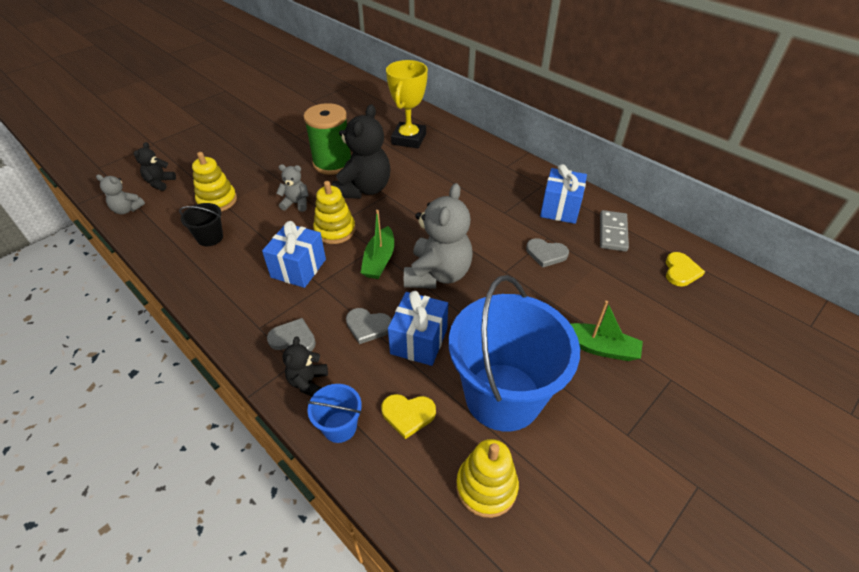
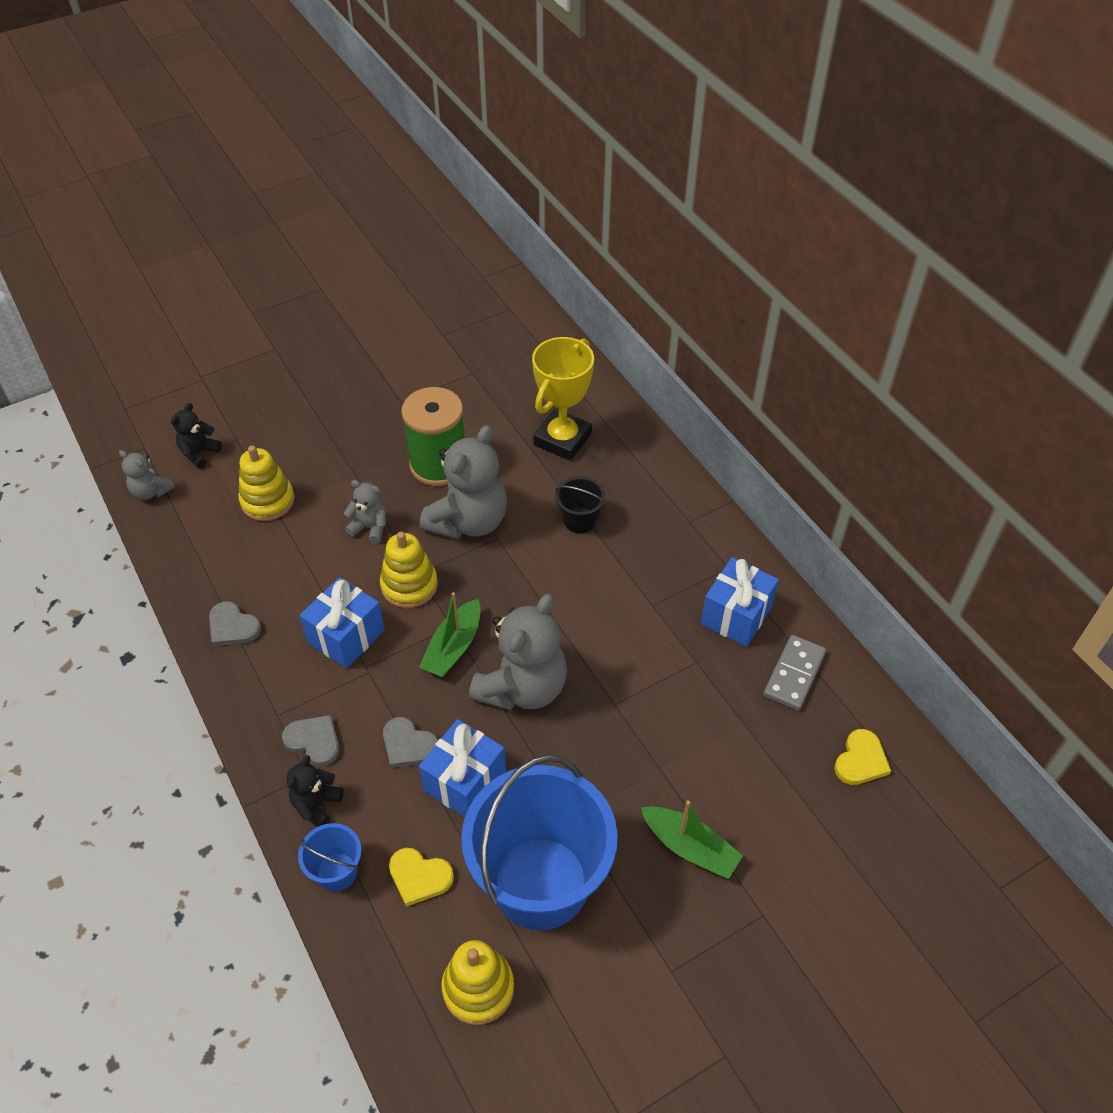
camera: 15 degrees right, 5 degrees up
(210, 238) = (246, 562): black bucket -> black bucket (579, 520)
(364, 189) = (469, 521): black teddy bear -> grey teddy bear
(546, 254) = (682, 688): grey heart -> grey heart (233, 627)

